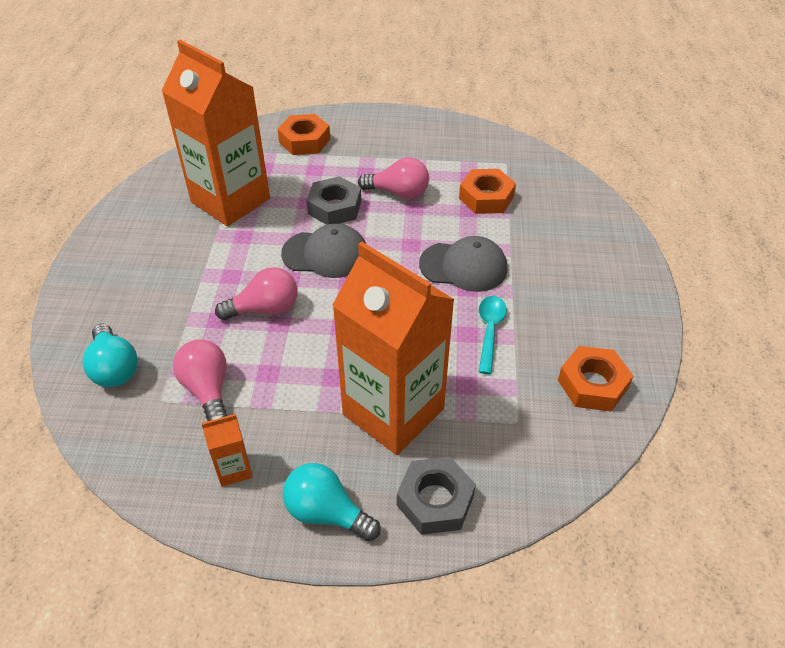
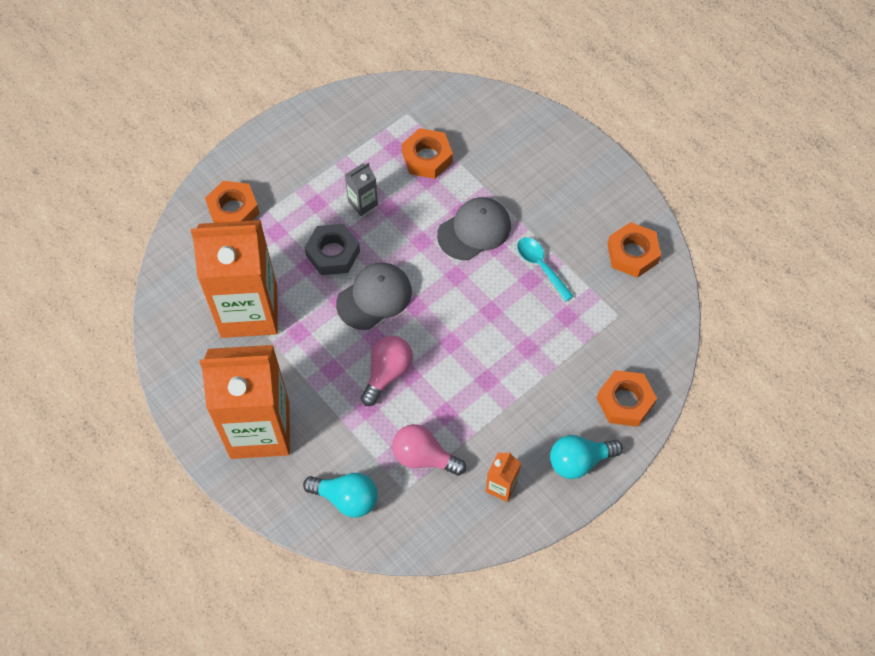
camera: 45 degrees left, 15 degrees up
(393, 412) = (546, 370): orange carton -> orange carton (260, 429)
(398, 193) = (363, 203): pink light bulb -> grey carton
(435, 500) = (625, 401): grey nut -> orange nut

